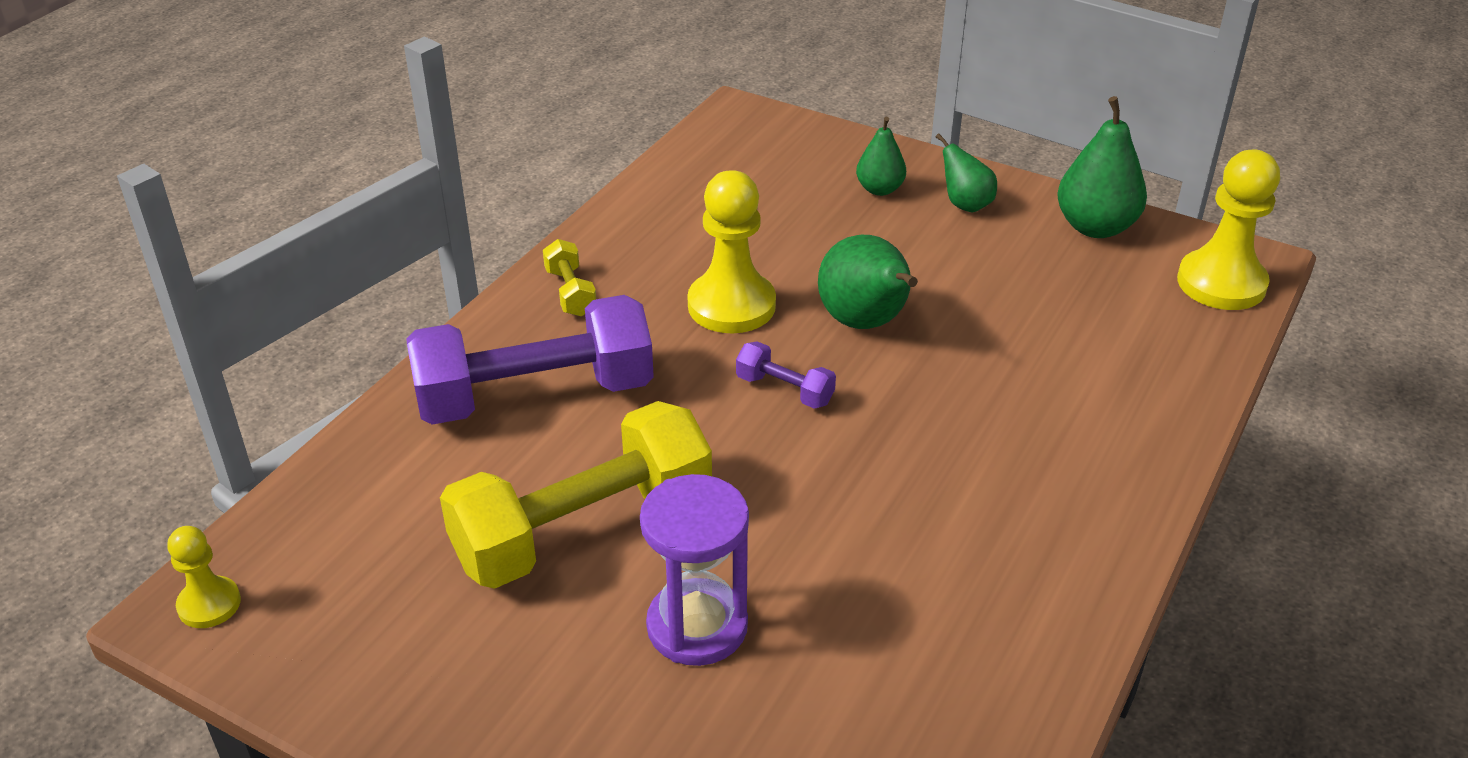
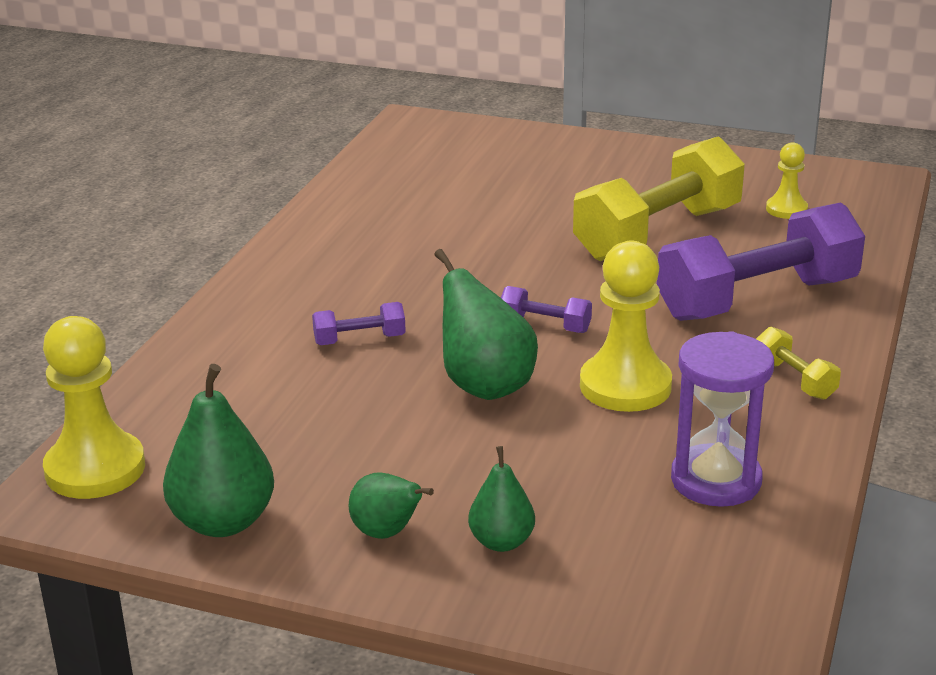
camera: 170 degrees right, 10 degrees down
(209, 604) = (869, 181): yellow pawn -> yellow pawn (786, 209)
(697, 626) = (554, 203): purple hourglass -> purple hourglass (716, 480)
(991, 397) = (359, 340): none -> purple dumbbell

